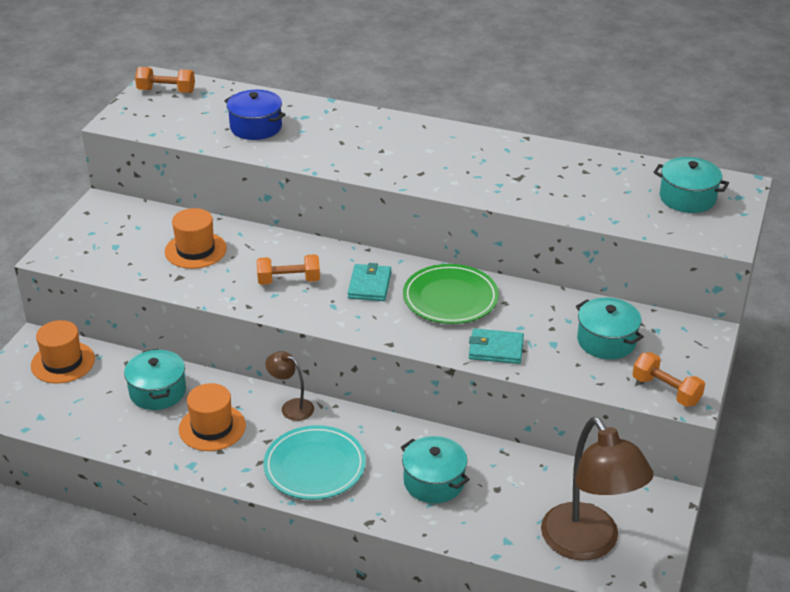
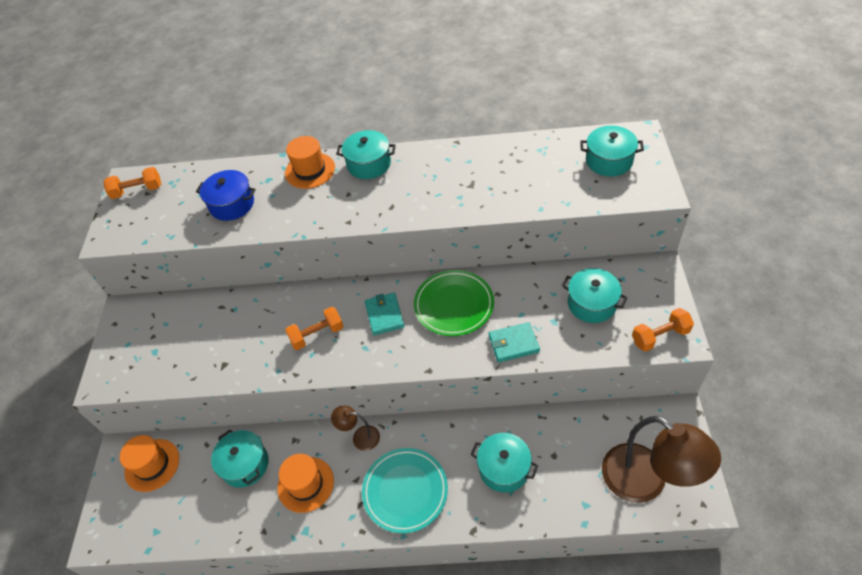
camera: 15 degrees left, 15 degrees up
(195, 250) = (225, 331): orange hat -> orange hat (310, 170)
(418, 131) = (369, 164): none -> turquoise pot
(666, 391) = (660, 336): orange dumbbell -> orange dumbbell turned 45 degrees counterclockwise

